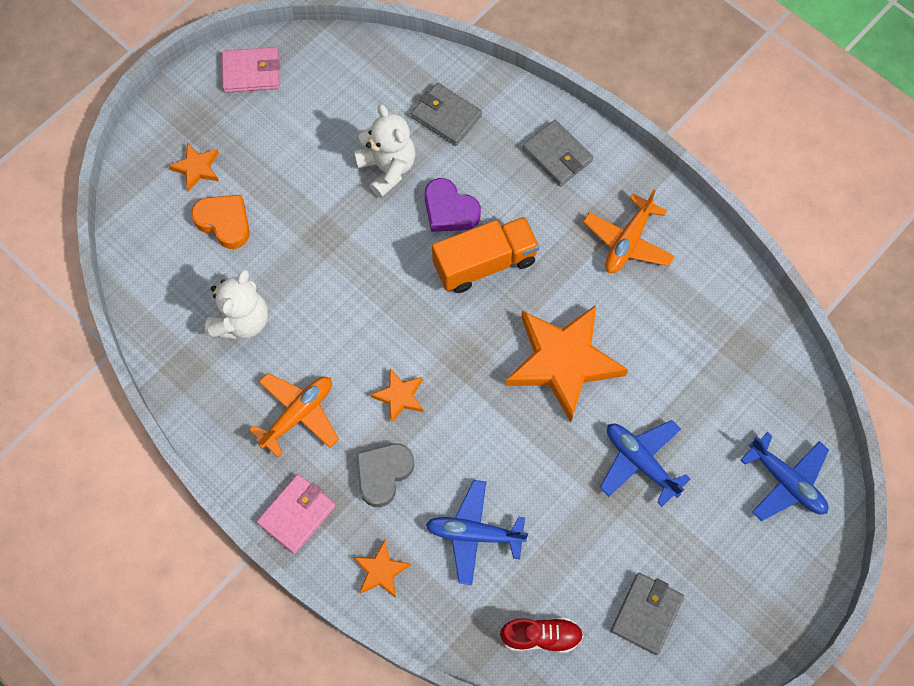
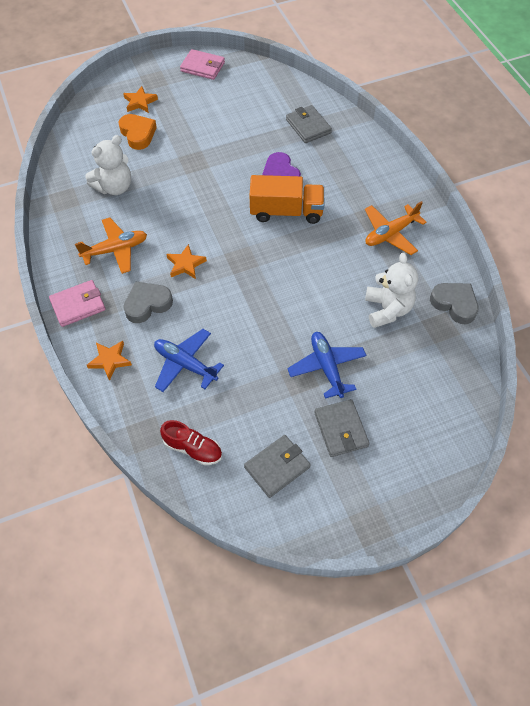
camera: 25 degrees right, 10 degrees down
(387, 168) = (254, 140): white teddy bear -> white teddy bear (387, 309)
(557, 155) = (369, 170): grey wallet -> grey wallet (341, 429)
(563, 362) = (306, 286): orange star -> none
(746, 310) = (454, 304): none -> grey heart
(786, 481) = (429, 424): blue plane -> none

